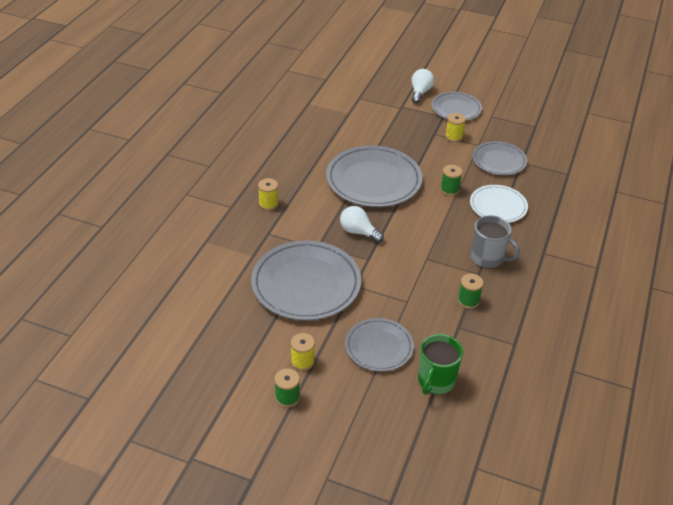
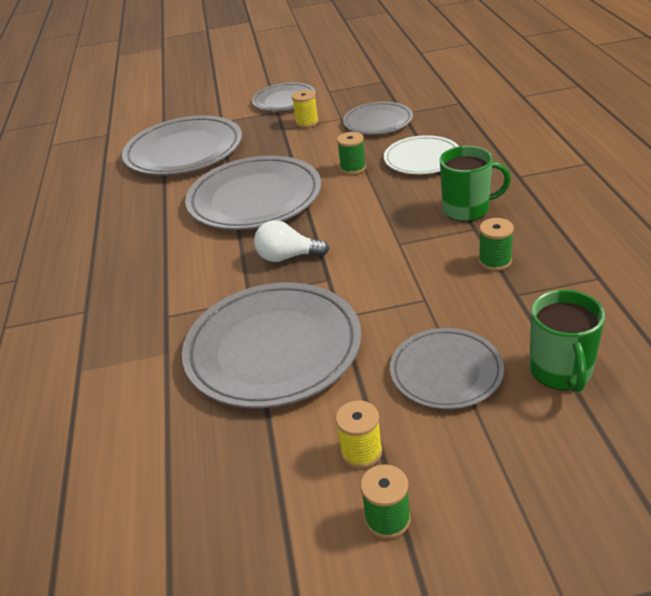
camera: 25 degrees left, 5 degrees down
(268, 204) = (138, 283): yellow spool -> none
(361, 119) = (184, 151): none -> grey plate
(420, 92) = (231, 103): white light bulb -> none
(488, 258) = (467, 209): grey mug -> green mug

